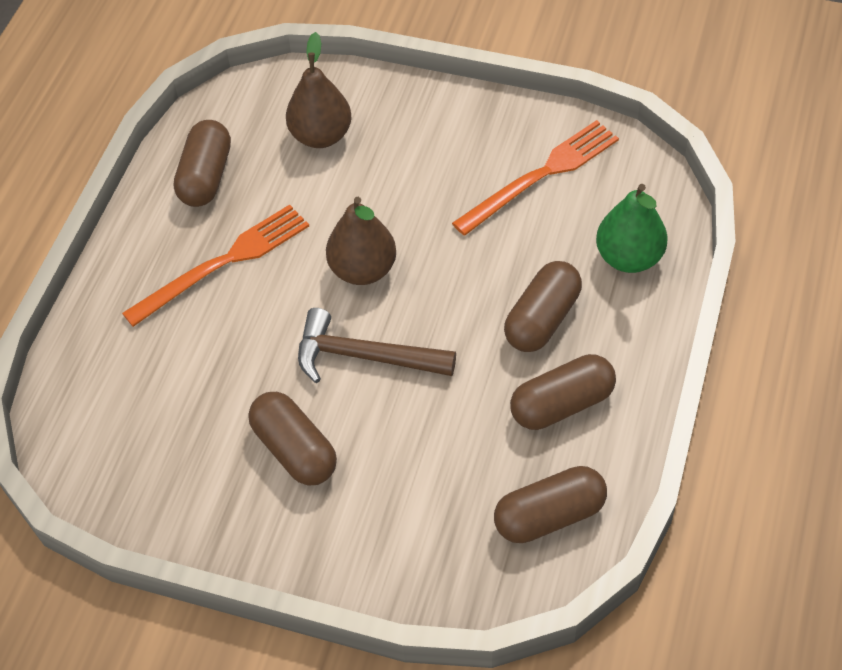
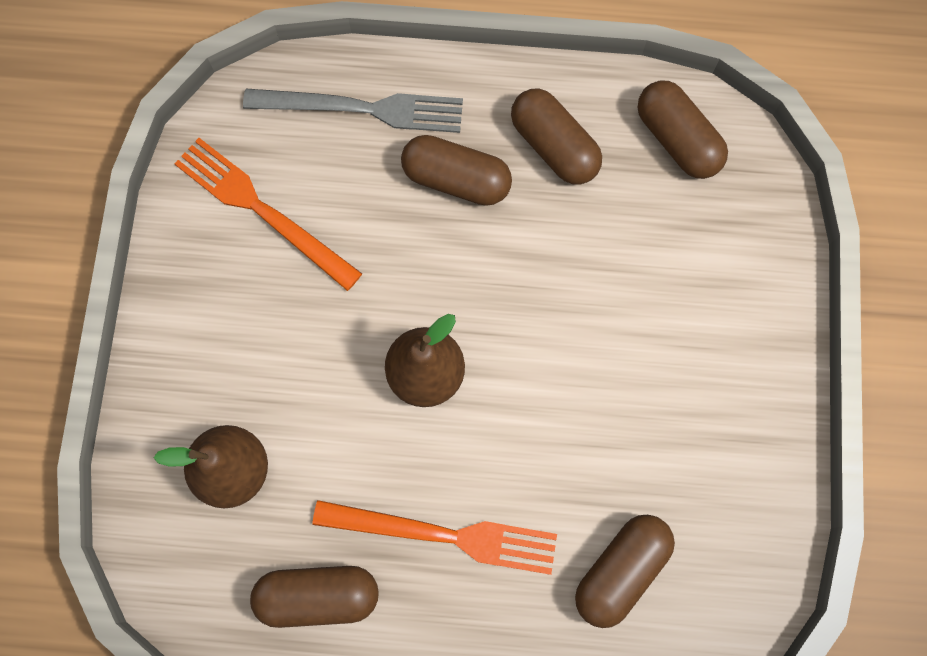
camera: 105 degrees left, 20 degrees up
(223, 263) = (444, 535): orange fork -> orange fork turned 150 degrees clockwise
(295, 450) = (666, 389): brown capsule -> brown capsule (620, 570)
(364, 356) = (538, 346): brown hammer -> none
(629, 258) = (362, 109): green pear -> grey fork

